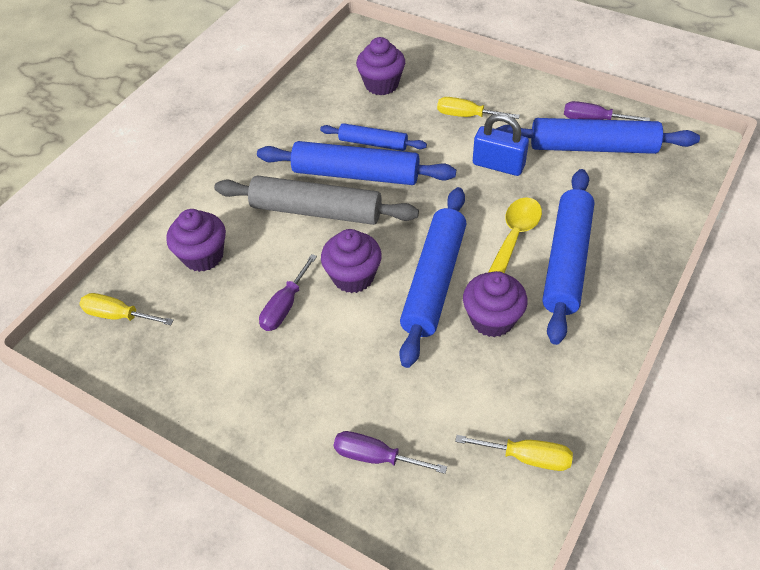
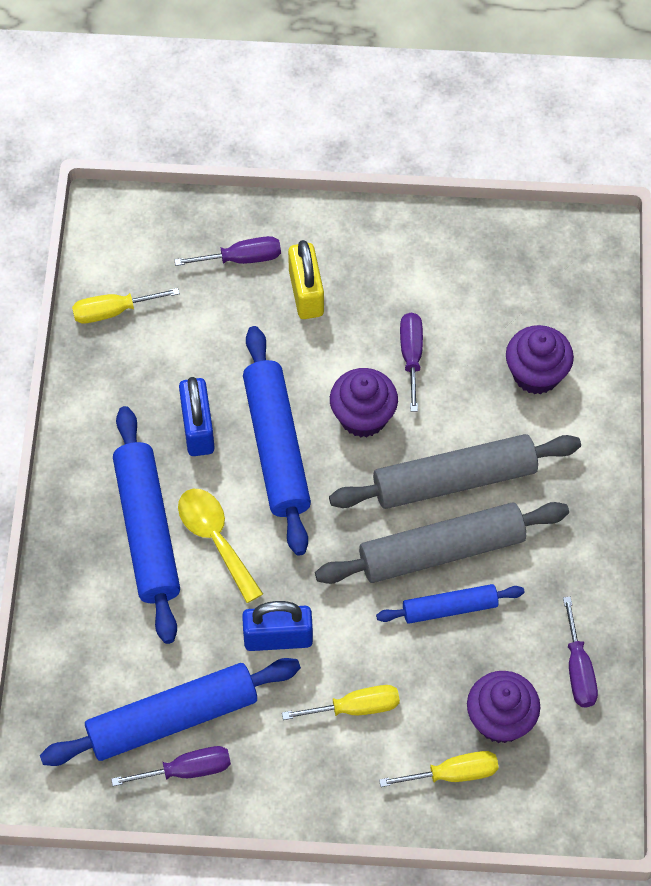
camera: 150 degrees right, 10 degrees up
(118, 315) = (567, 279): yellow screwdriver -> yellow screwdriver (453, 774)
(318, 91) = (578, 669): none -> purple screwdriver
(336, 396) = (306, 293): none -> yellow padlock
(356, 174) = (441, 551): blue rolling pin -> grey rolling pin
(492, 319) = (197, 428): purple cupcake -> blue padlock
(515, 236) = (215, 539): yellow spoon -> yellow spoon turned 150 degrees clockwise

